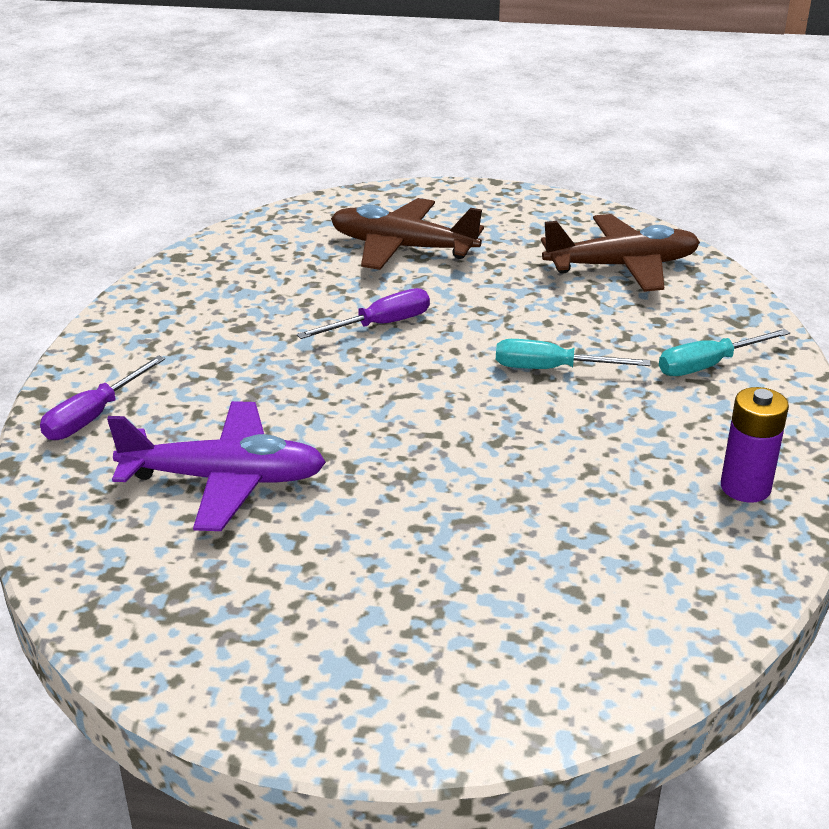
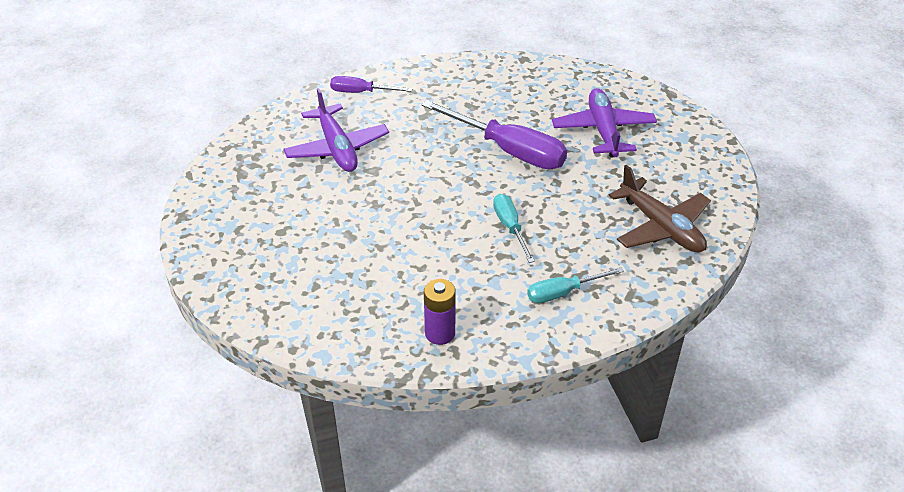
camera: 65 degrees right, 10 degrees up
(380, 325) = (508, 150): purple screwdriver -> purple screwdriver, size x1.85
(402, 248) = (603, 131): brown plane -> purple plane
(708, 365) = (563, 292): turquoise screwdriver -> turquoise screwdriver turned 60 degrees counterclockwise

